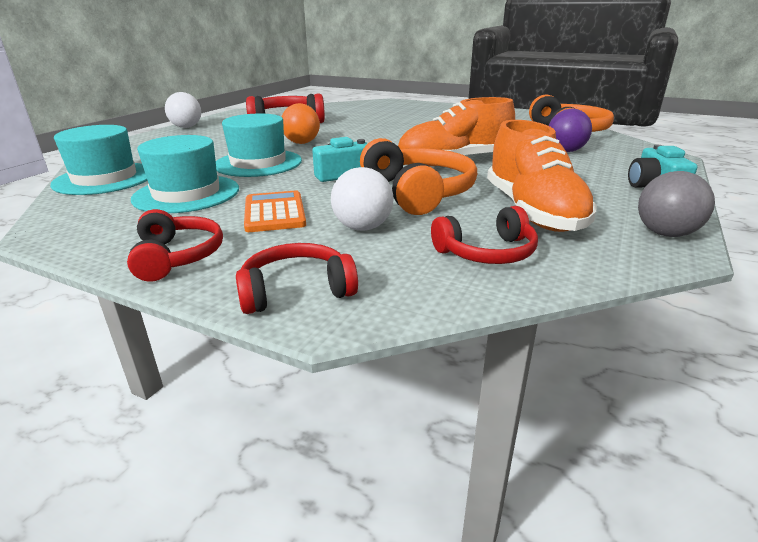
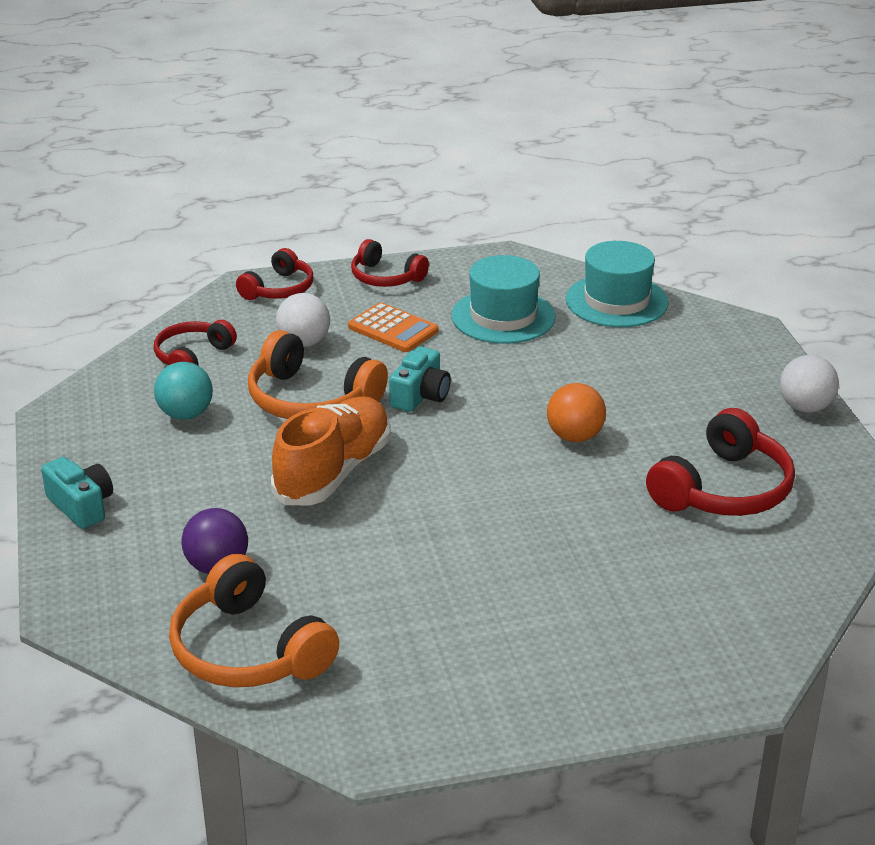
camera: 140 degrees right, 5 degrees up
(258, 163) = (537, 377): turquoise hat -> none
(533, 212) = (186, 414): orange shoe -> turquoise ball
(665, 234) = (65, 429): grey ball -> none

